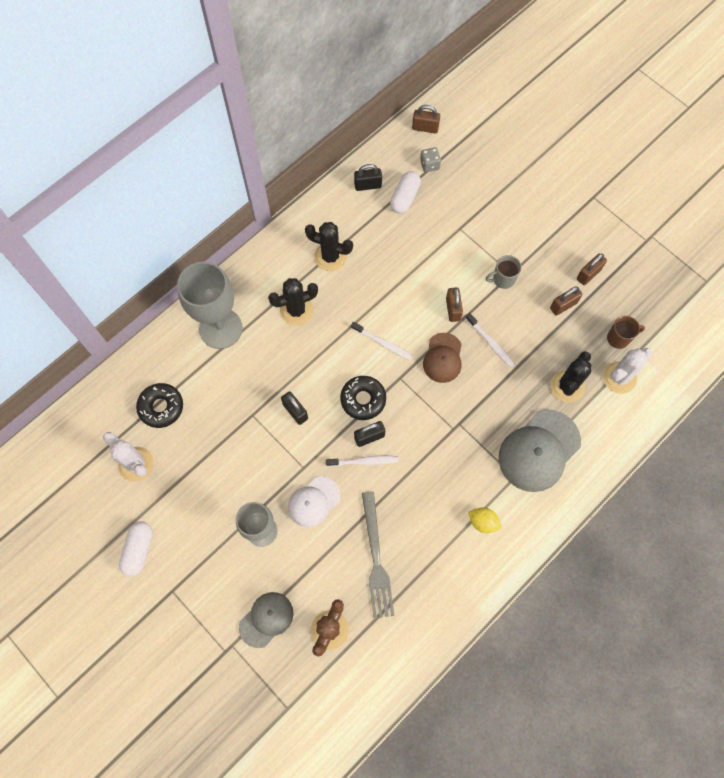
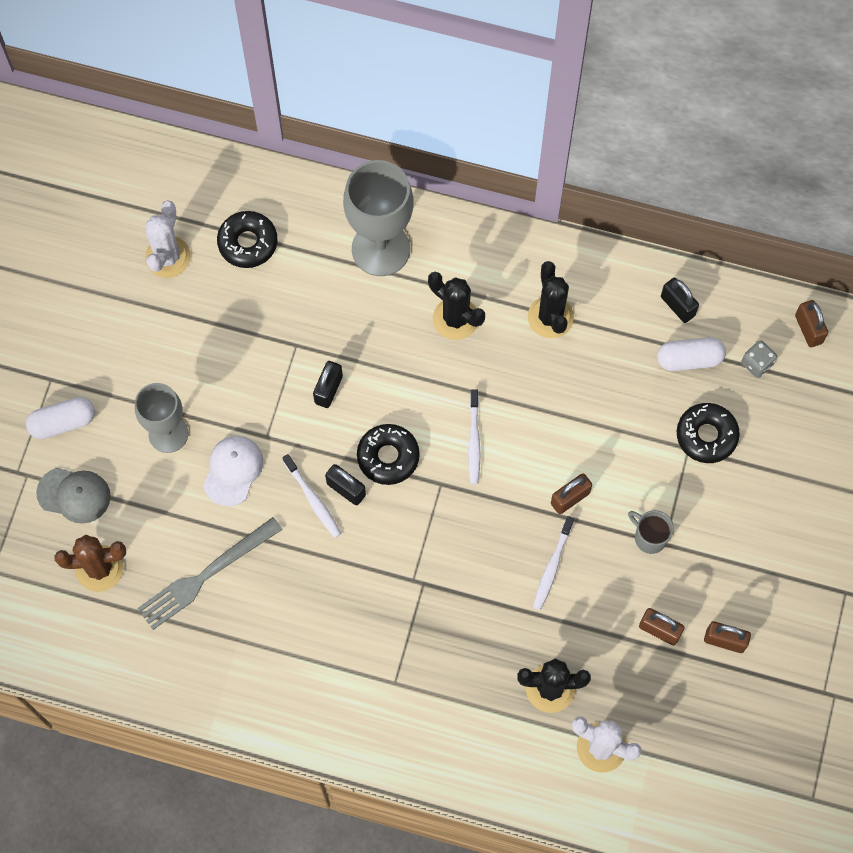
camera: 60 degrees right, 0 degrees up
(138, 550) = (76, 318): white capsule -> white capsule (63, 422)
(313, 502) = (233, 470): white cap -> white cap turned 90 degrees clockwise
(443, 358) = (497, 520): brown cap -> none
(457, 215) = (706, 436): none -> black donut
(483, 522) = (317, 673): yellow lemon -> none
(539, 450) = (444, 695): grey cap -> none
(619, 338) = (656, 722): brown mug -> none

